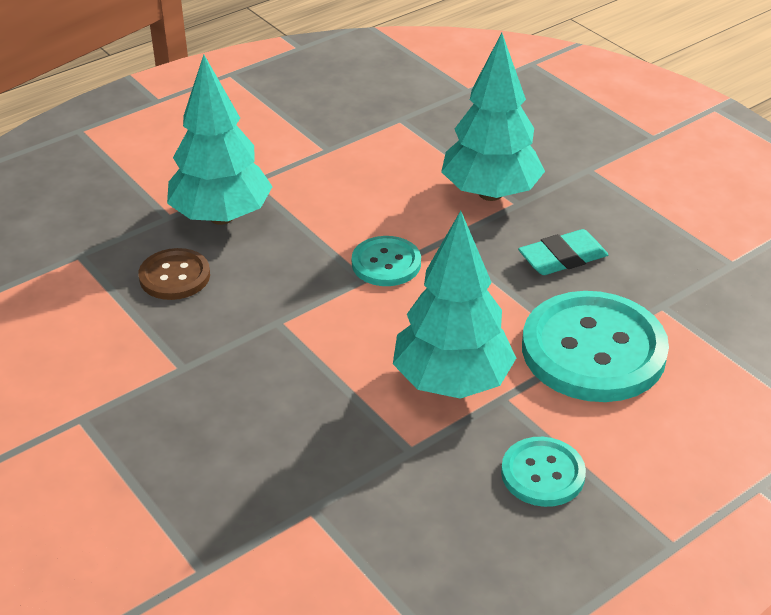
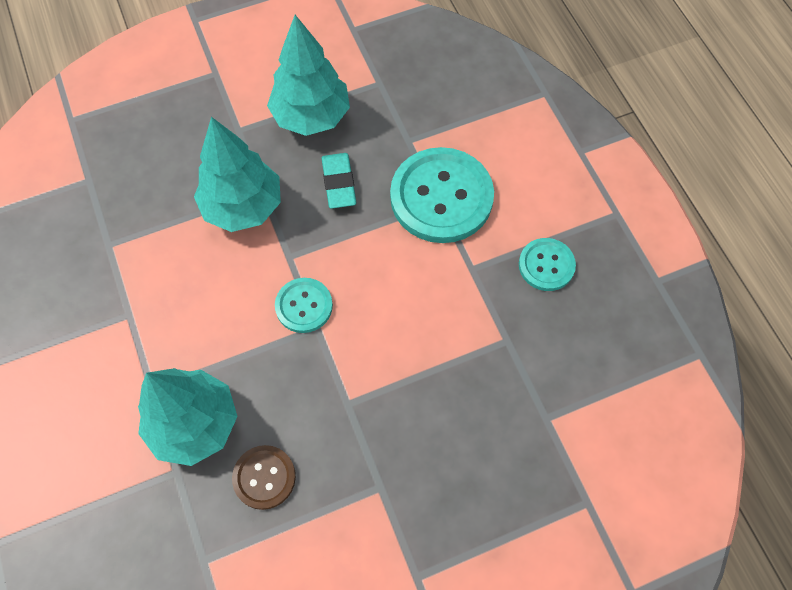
camera: 75 degrees left, 25 degrees up
(452, 382) = (448, 295): turquoise tree -> turquoise tree (311, 116)

